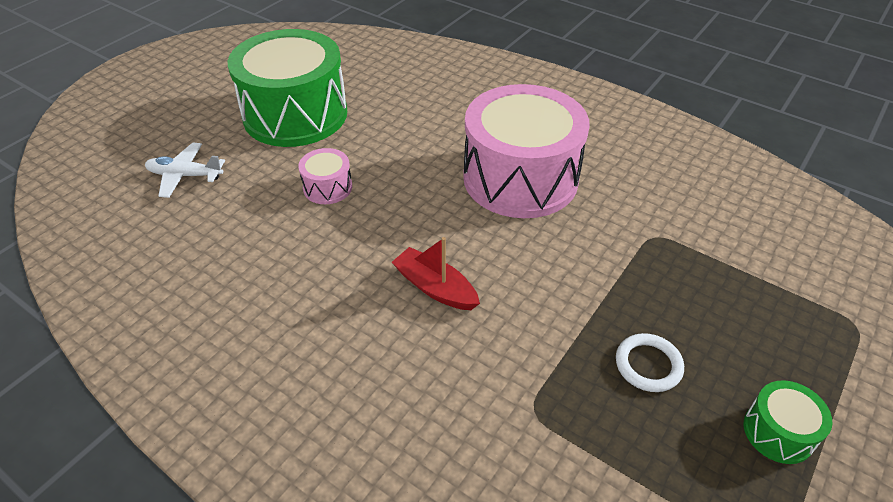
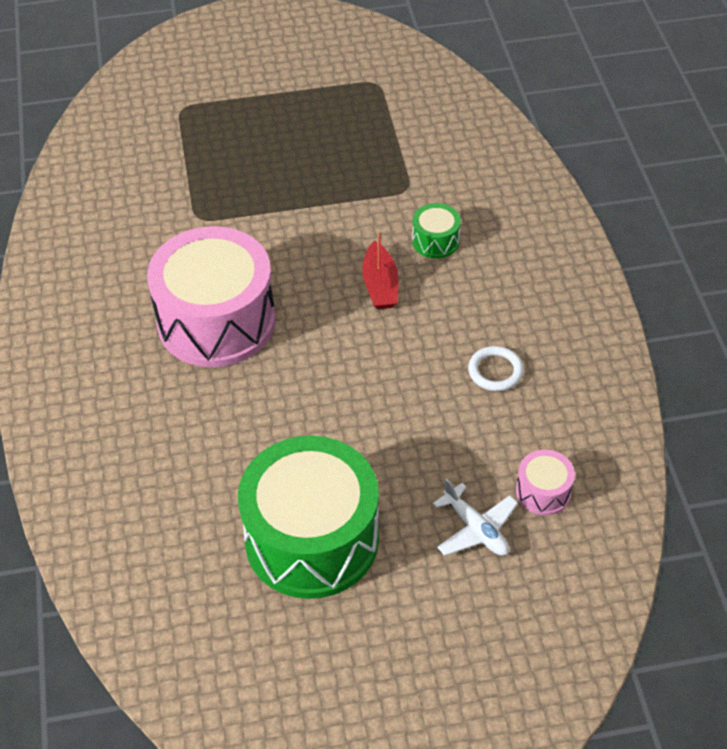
camera: 135 degrees left, 5 degrees up
(327, 187) = (368, 422): pink drum -> pink drum (543, 491)
(648, 365) = (318, 166): white ring -> white ring (495, 371)
(778, 432) = (303, 106): green drum -> green drum (435, 241)

